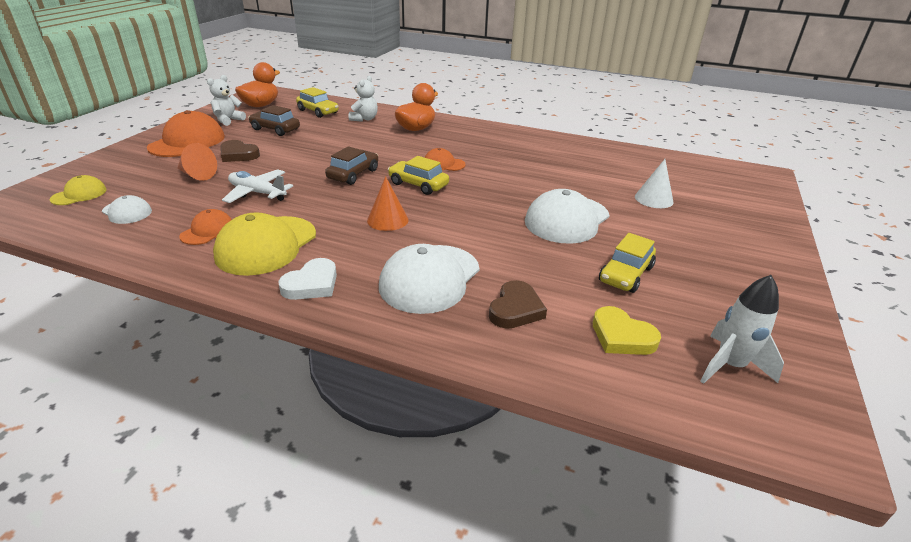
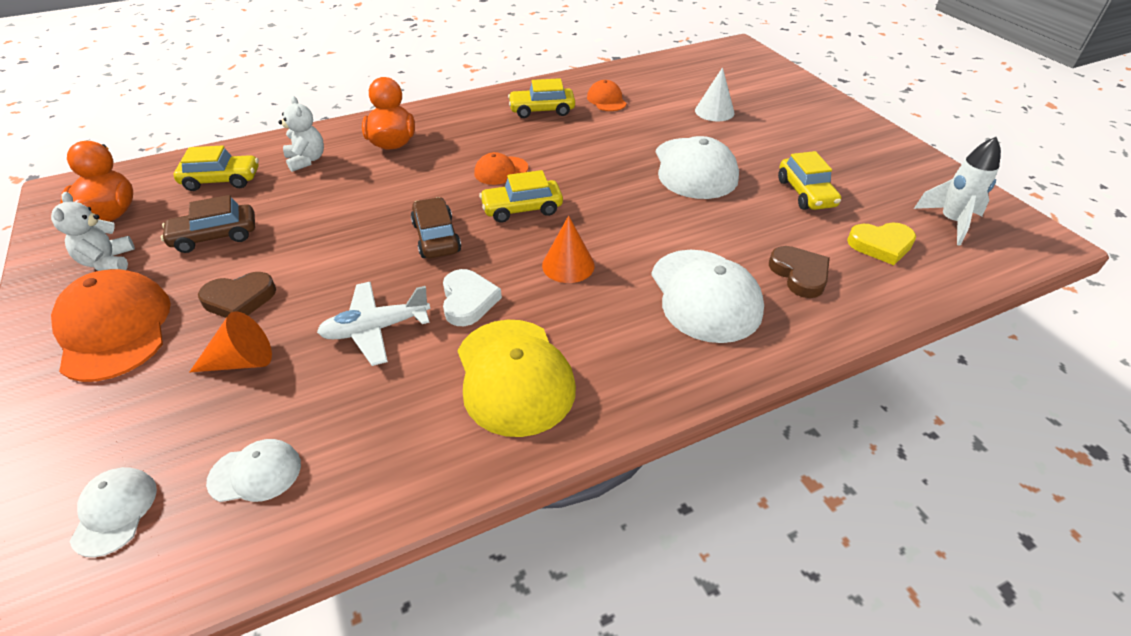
camera: 45 degrees left, 10 degrees up
(79, 194) = (115, 512): yellow cap -> white cap
(207, 231) = (417, 412): orange cap -> orange cap (606, 100)
(312, 284) = (633, 377): white heart -> white heart (468, 301)
(528, 148) = (542, 110): none -> yellow car

